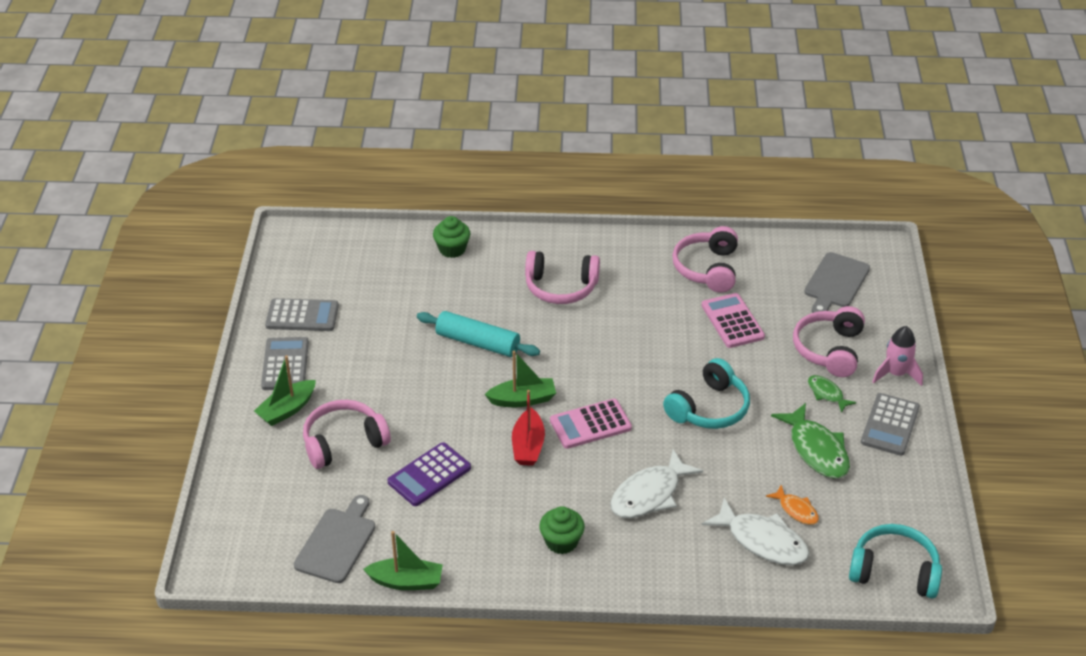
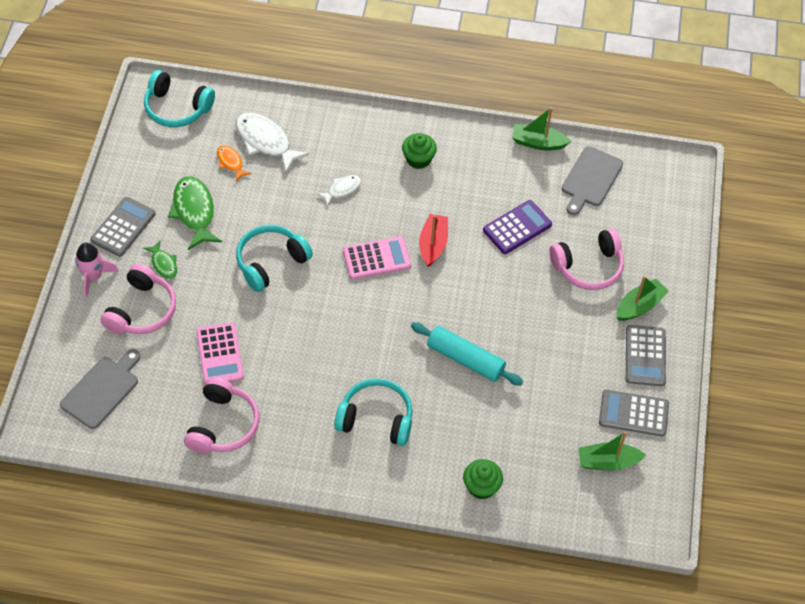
camera: 175 degrees left, 15 degrees up
(523, 399) = (431, 291): green boat -> green boat (607, 462)
(561, 287) = (376, 418): pink headphones -> turquoise headphones
(649, 494) = (342, 189): white fish -> white fish, size x0.54

